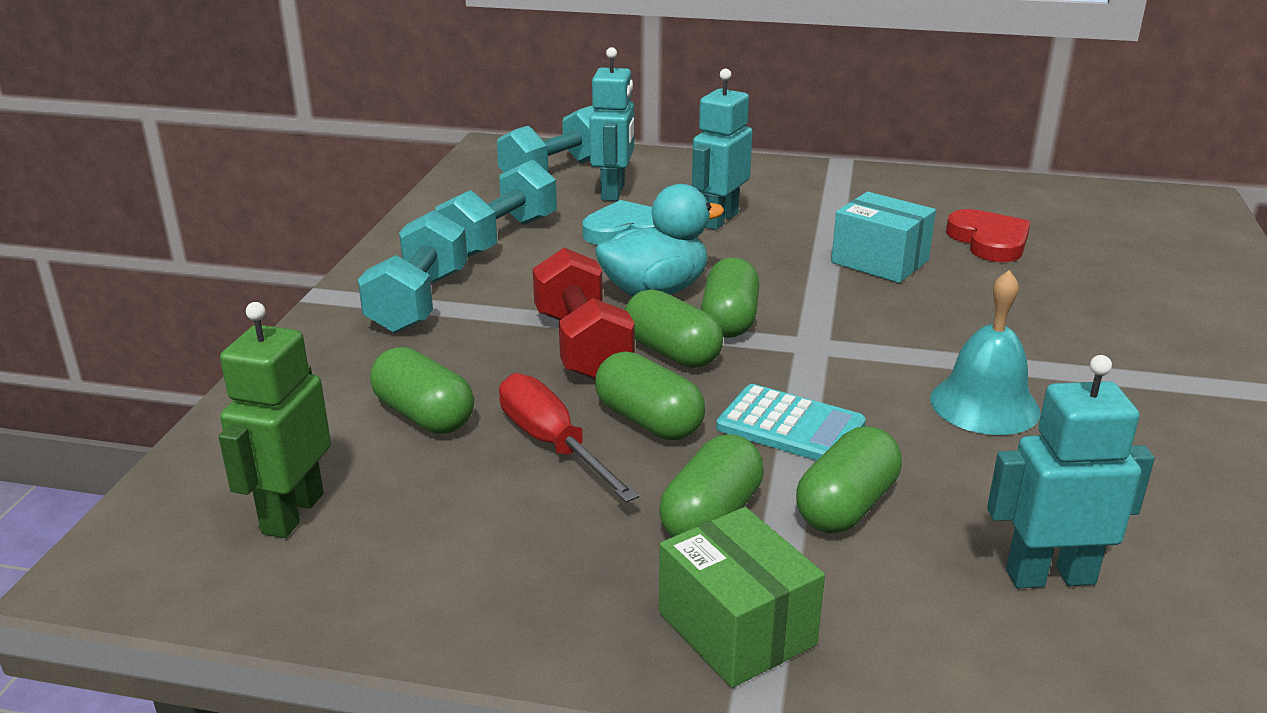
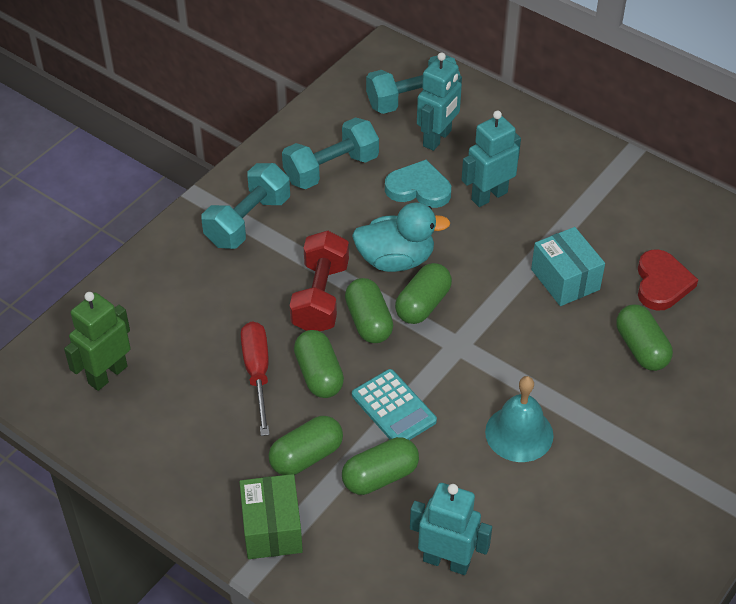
camera: 25 degrees right, 20 degrees up
(424, 415) = (203, 325): green capsule -> green capsule (641, 348)

